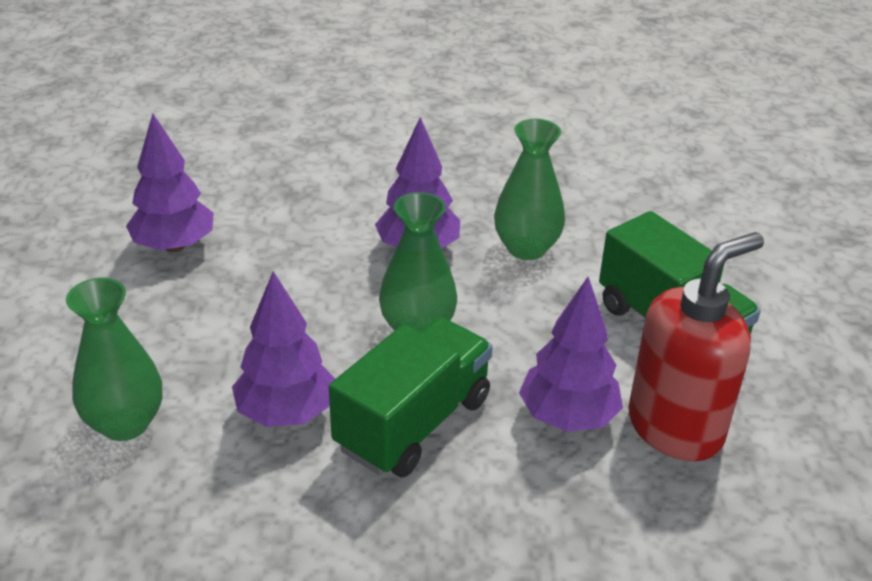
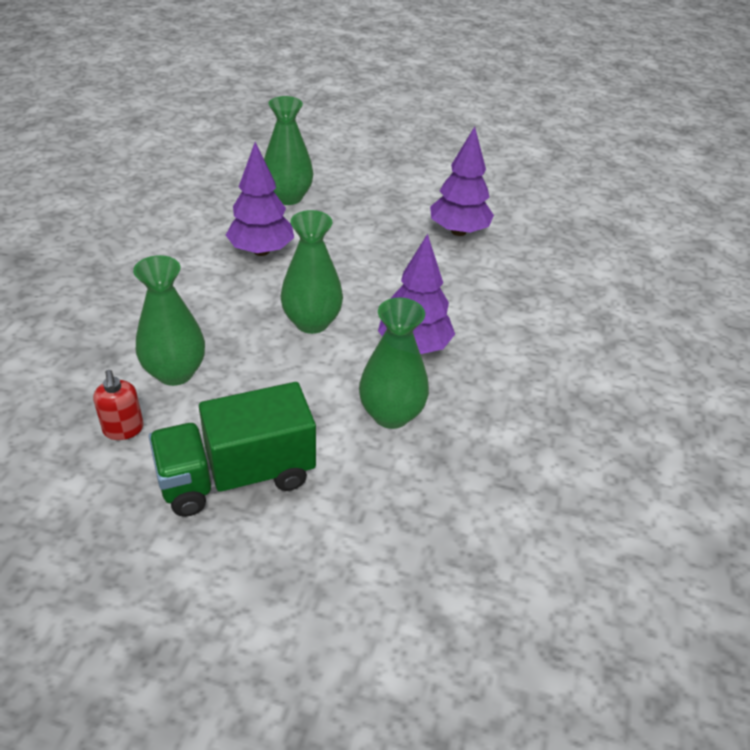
camera: 105 degrees right, 5 degrees up
(413, 423) = (218, 298): green truck -> none
(567, 417) = (175, 372): purple tree -> green vase
(675, 427) = (123, 429): red soap dispenser -> red soap dispenser, size x0.45

